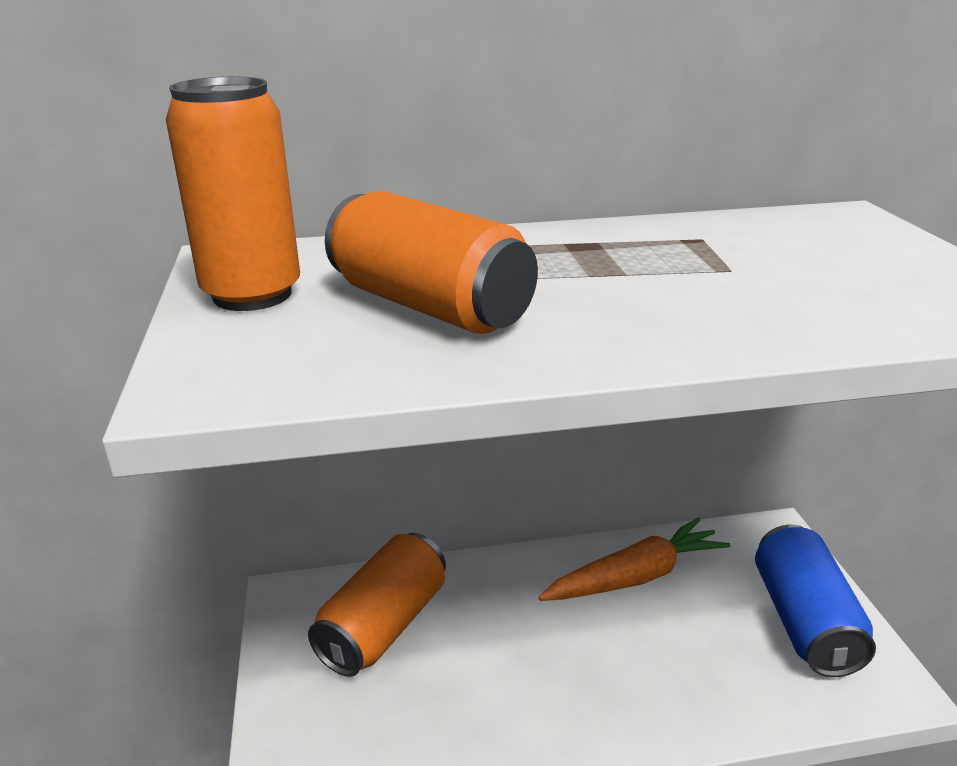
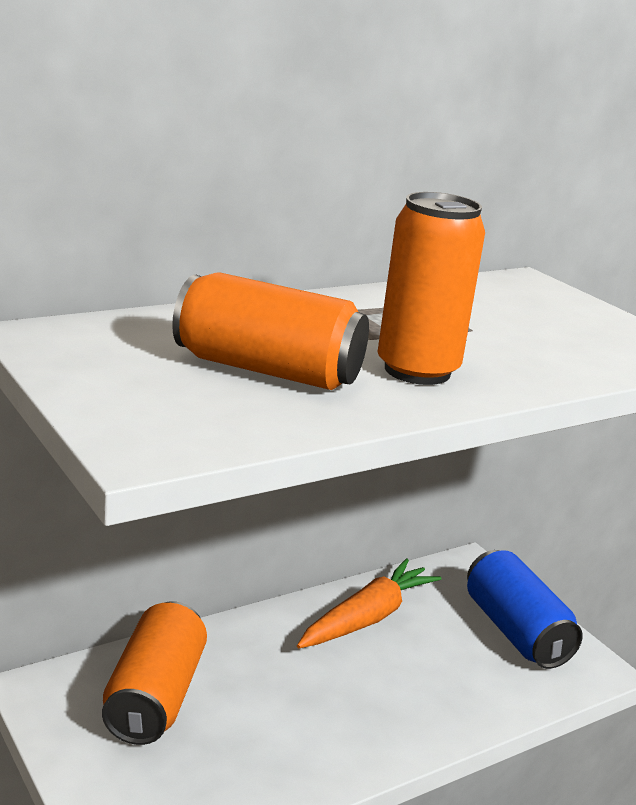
camera: 25 degrees left, 5 degrees down
(252, 295) = (102, 368): orange can -> orange can (417, 371)

